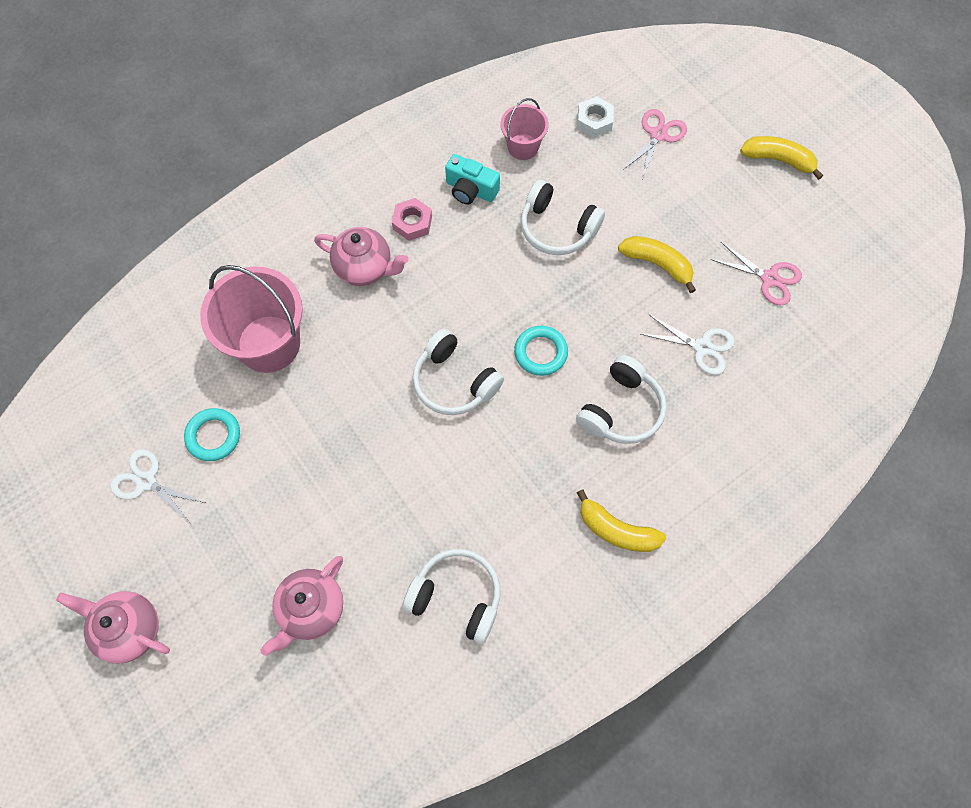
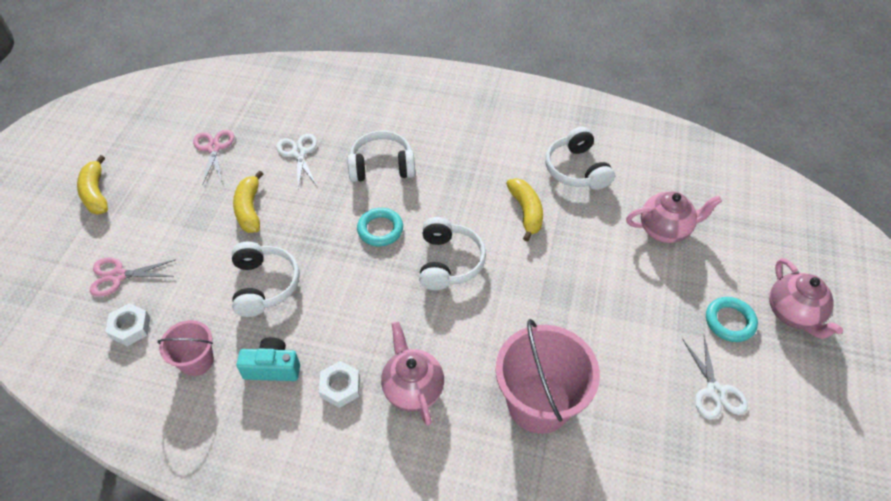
camera: 130 degrees left, 15 degrees down
(213, 436) = (639, 377): turquoise ring -> turquoise ring (729, 321)
(412, 223) = (340, 387): pink nut -> white nut
(471, 190) = (272, 368): turquoise camera -> turquoise camera turned 75 degrees counterclockwise
(616, 530) = (460, 127): yellow banana -> yellow banana (526, 212)

